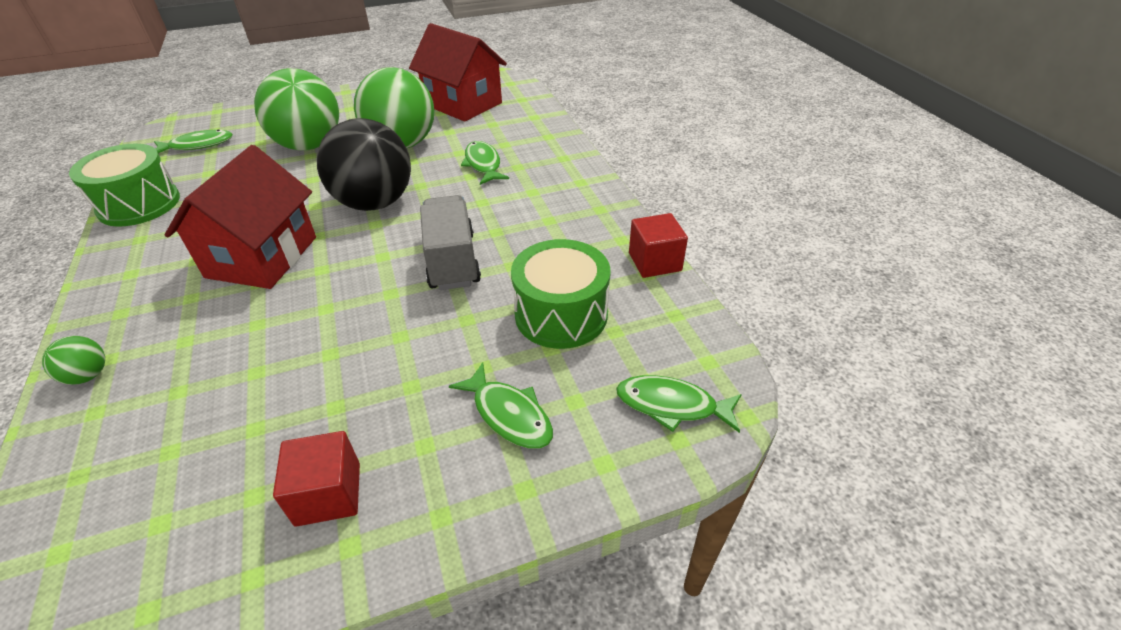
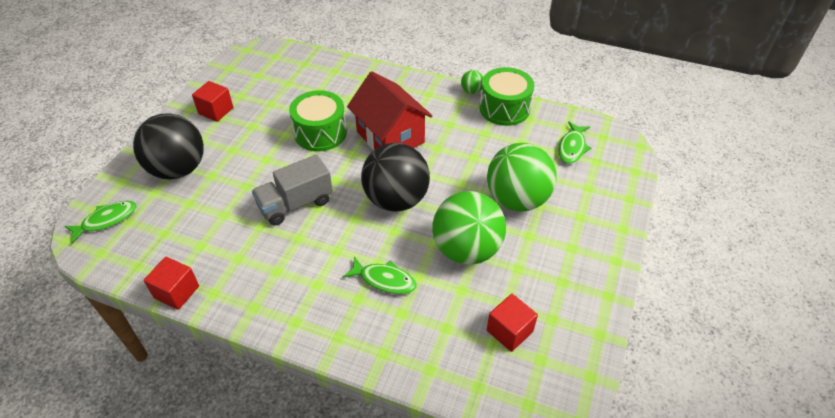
camera: 130 degrees right, 5 degrees up
(88, 375) = (359, 72): green ball -> green ball (471, 91)
(452, 261) = (296, 204): grey truck -> grey truck turned 120 degrees clockwise
(463, 104) = (509, 331): red house -> red cube
(509, 414) = (178, 169): green fish -> black ball
(561, 314) = (201, 221): green drum -> green drum (320, 133)

